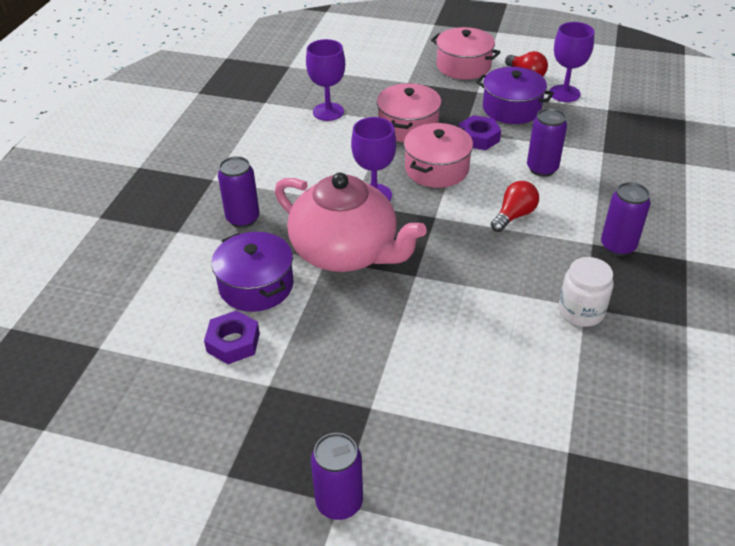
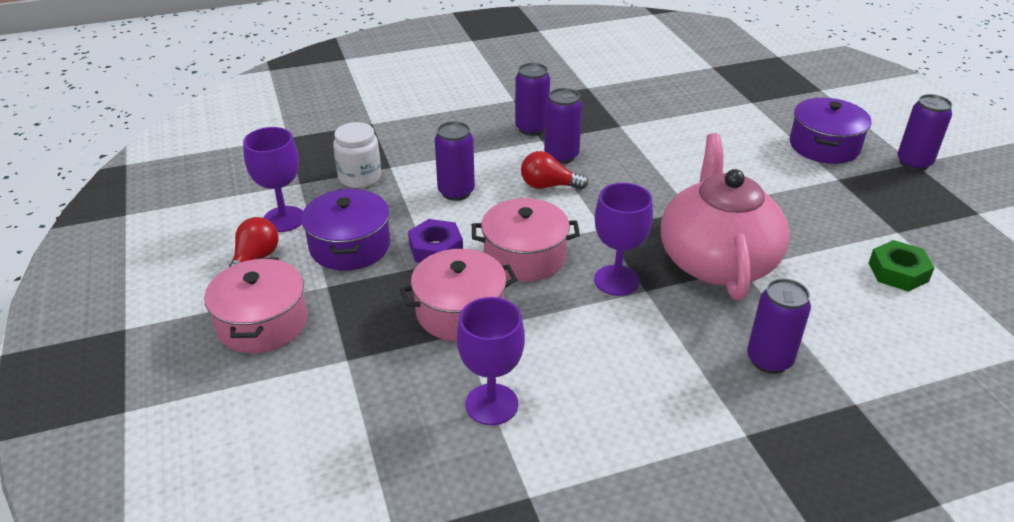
camera: 125 degrees left, 5 degrees down
(233, 342) = (898, 272): purple nut -> green nut
(256, 285) = (830, 294): purple pot -> purple pot (824, 146)
(555, 243) = (561, 156): none -> purple can
(581, 311) = (627, 126): white jar -> white jar (360, 177)

